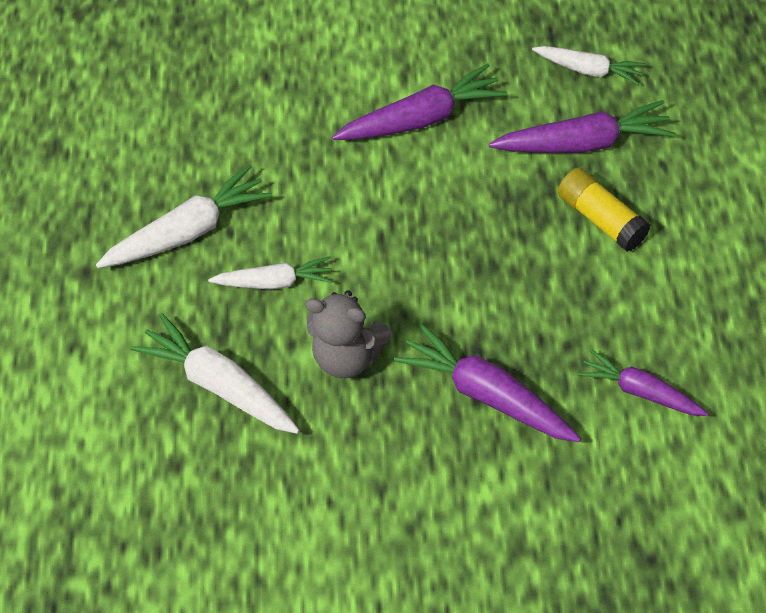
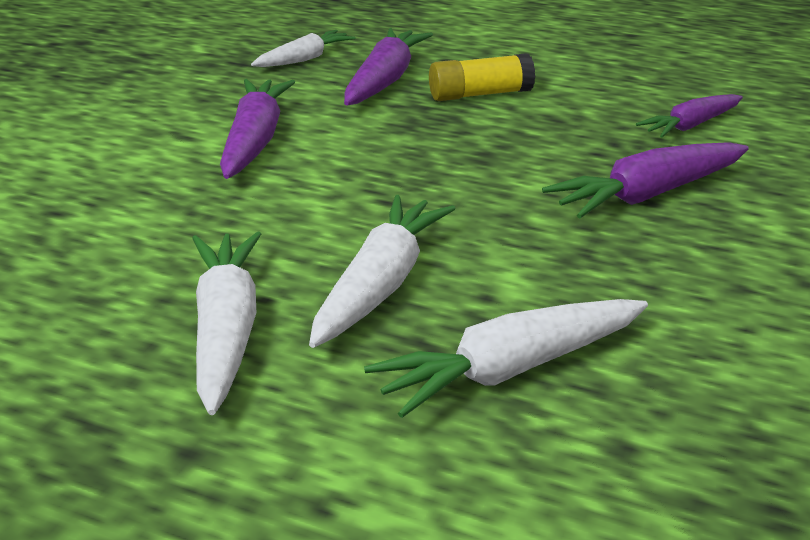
camera: 70 degrees left, 25 degrees down
(275, 282) = (380, 284): white carrot -> white carrot, size x1.55
(348, 356) = (537, 261): grey teddy bear -> none

